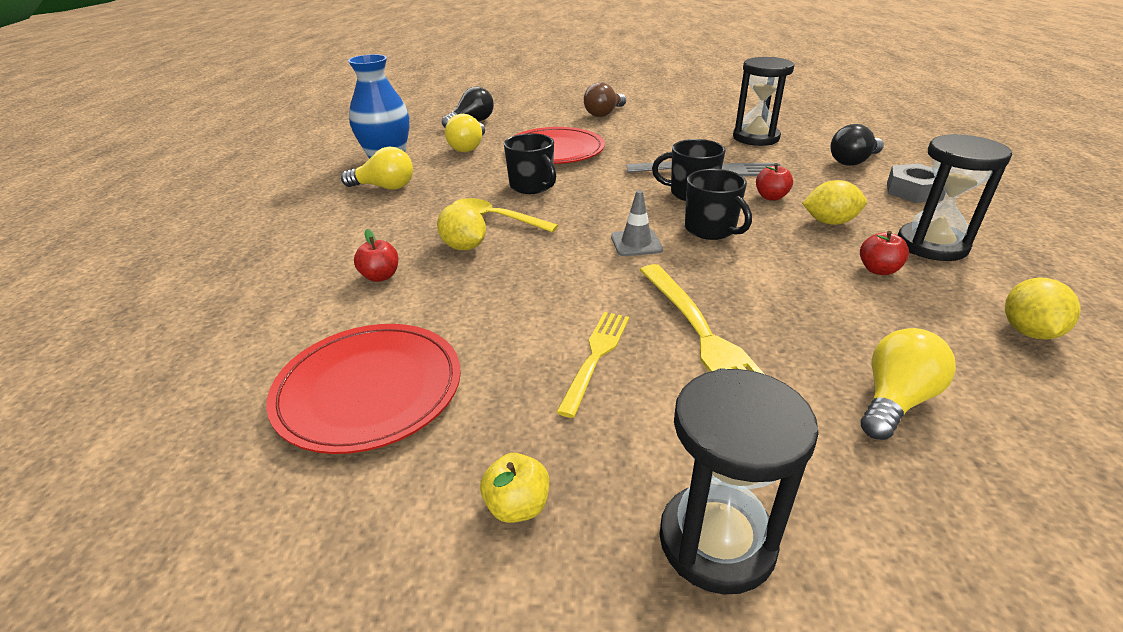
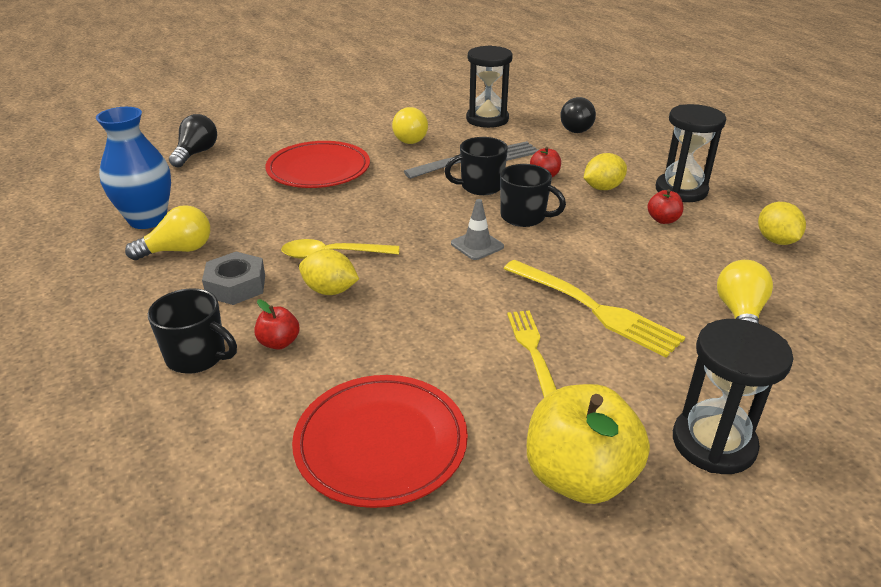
camera: 30 degrees left, 0 degrees up
(468, 147) = (224, 184): yellow light bulb -> yellow light bulb (408, 138)
(517, 506) = (579, 477): yellow apple -> yellow apple, size x2.16
(532, 186) = (333, 213): black mug -> black mug (197, 356)
(604, 113) = (328, 118): brown light bulb -> none
(914, 191) = (638, 146): grey nut -> grey nut (236, 286)

